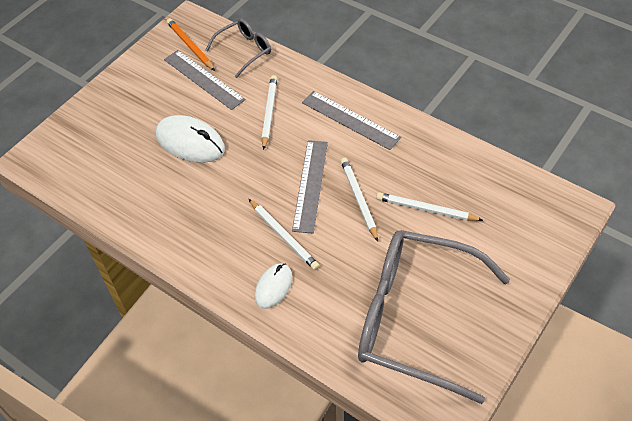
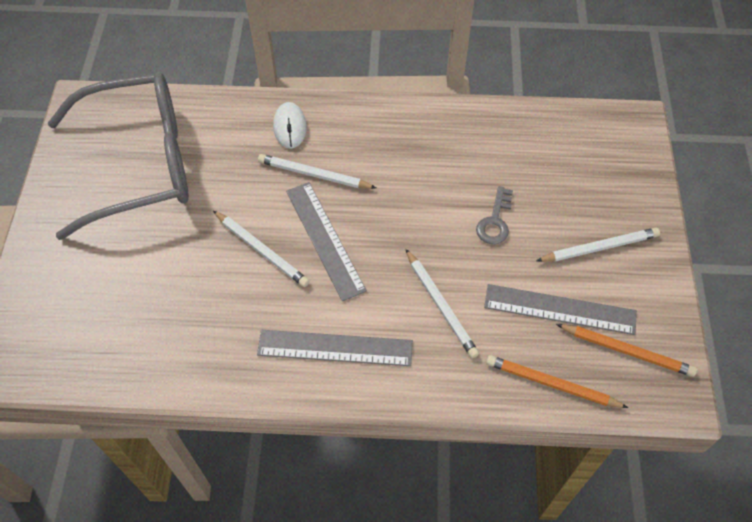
camera: 145 degrees right, 5 degrees up
(190, 142) = (495, 221): white mouse -> grey key
(244, 50) = (552, 384): grey glasses -> orange pencil
(426, 209) = (180, 276): white pencil -> white pencil (599, 247)

